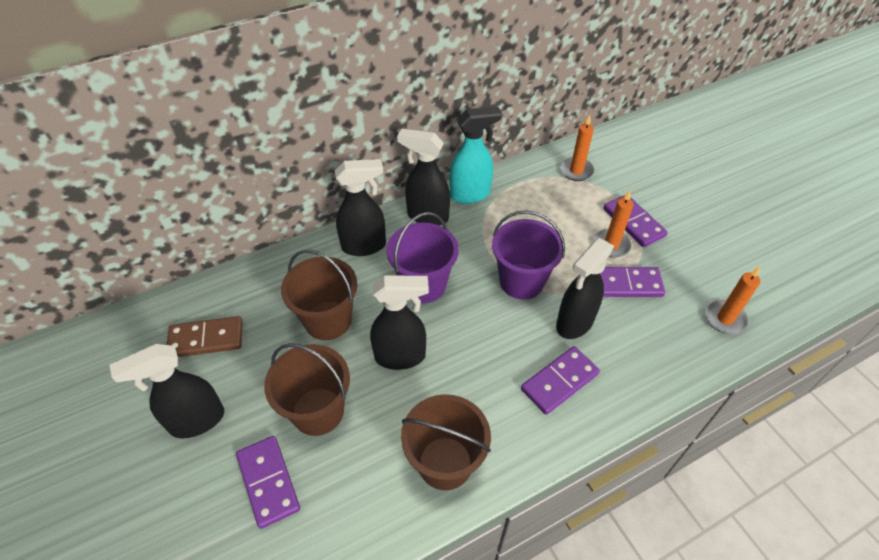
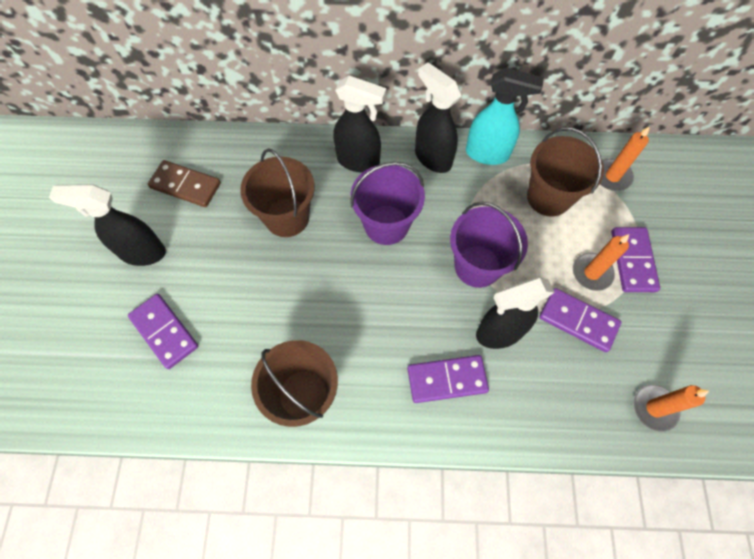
camera: 30 degrees right, 15 degrees up
(268, 482) = (164, 332): purple domino -> purple domino turned 45 degrees counterclockwise
(318, 411) = (233, 294): brown bucket -> brown bucket (549, 197)
(401, 356) = (326, 282): black spray bottle -> none

